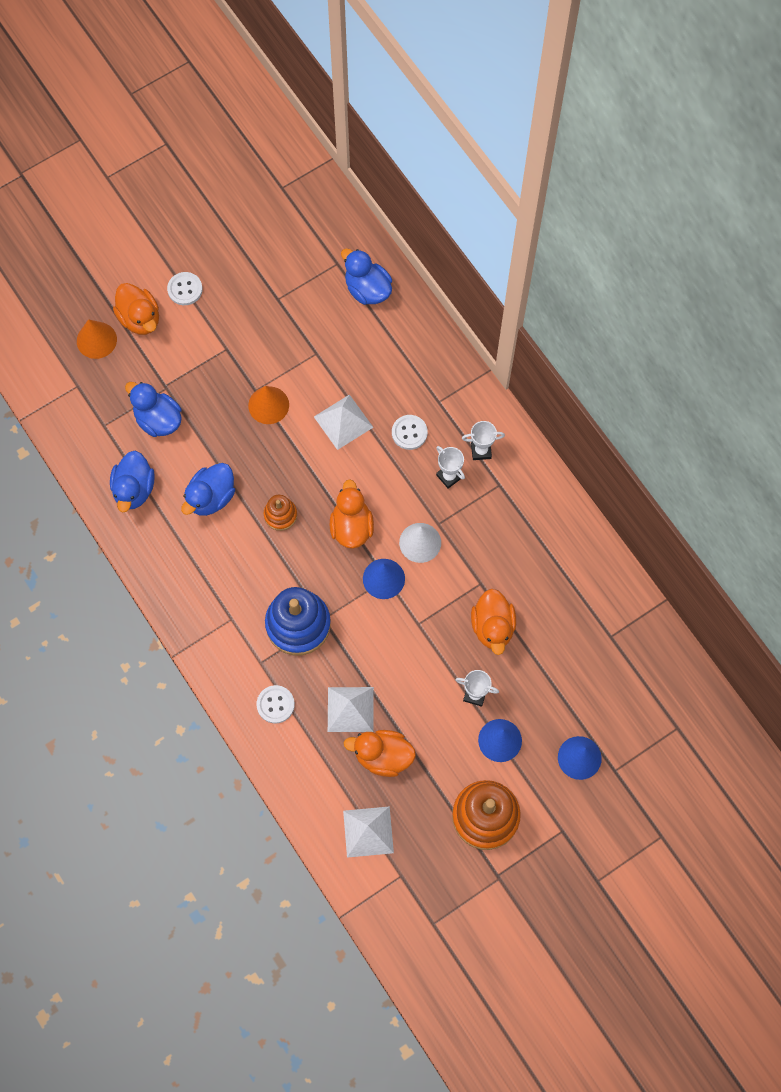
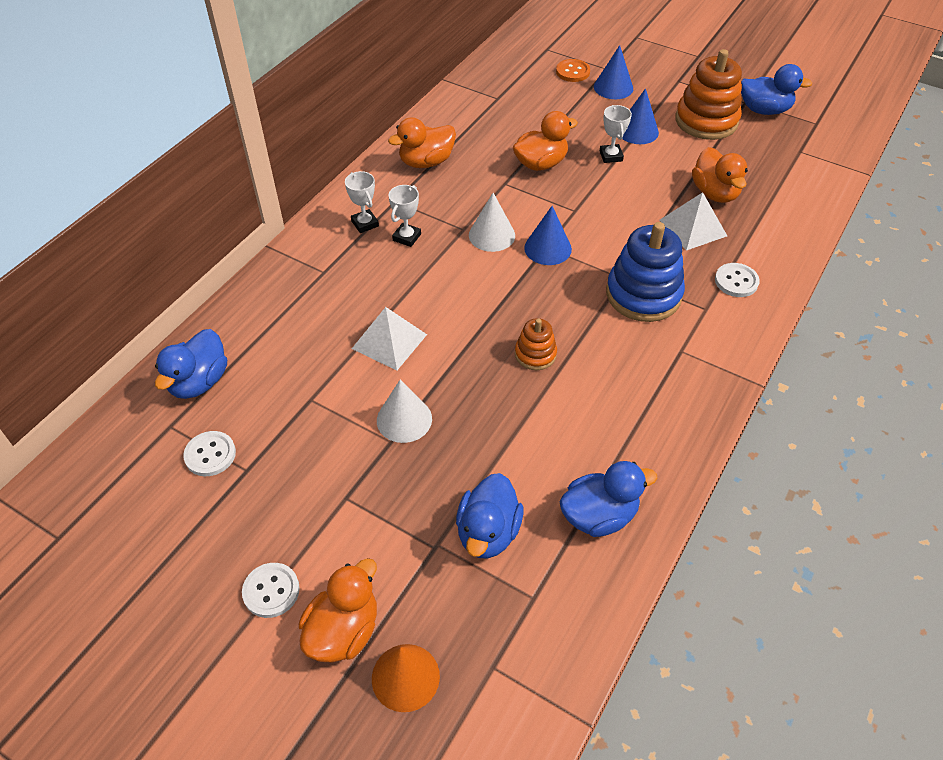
camera: 115 degrees left, 20 degrees down
(211, 497) = (556, 428): blue duck -> blue duck (764, 110)
(268, 405) = (404, 419): orange cone -> white cone
(351, 527) = (509, 291): orange duck -> orange duck (426, 162)
(368, 831) = (786, 181): white pyramid -> none
(409, 433) = (373, 282): white button -> white button (210, 455)
(624, 732) = (572, 72): none -> orange button

